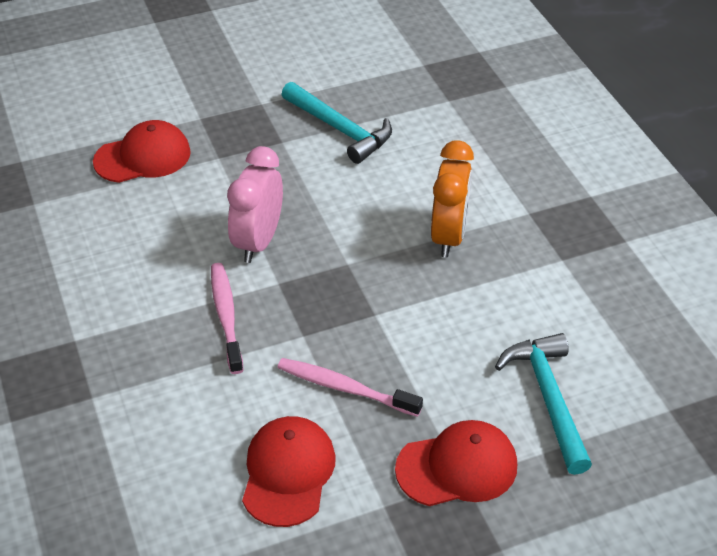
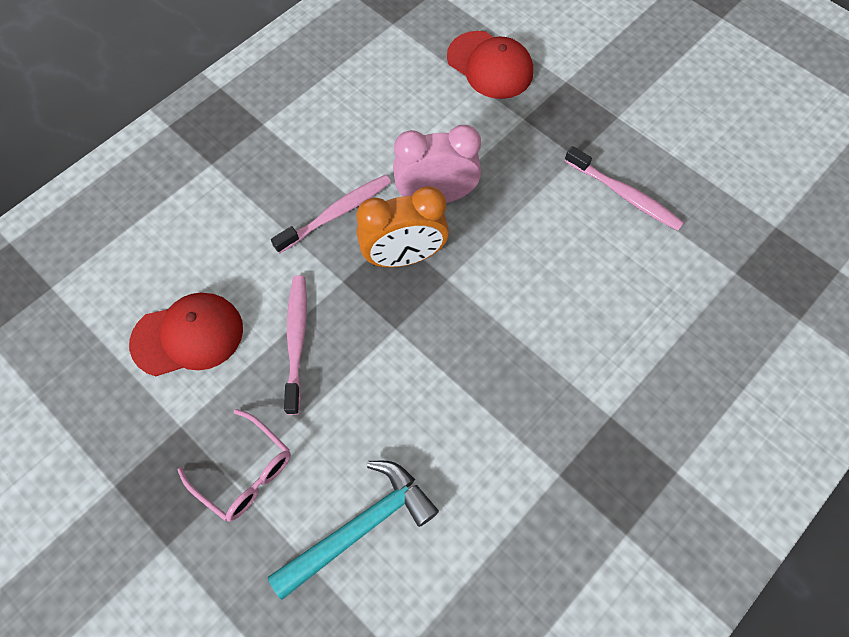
camera: 65 degrees right, 20 degrees up
(340, 129) = (624, 195): turquoise hammer -> pink toothbrush
(449, 236) = (532, 351): orange clock -> orange clock (404, 257)
(457, 467) = (244, 472): red cap -> pink glasses

